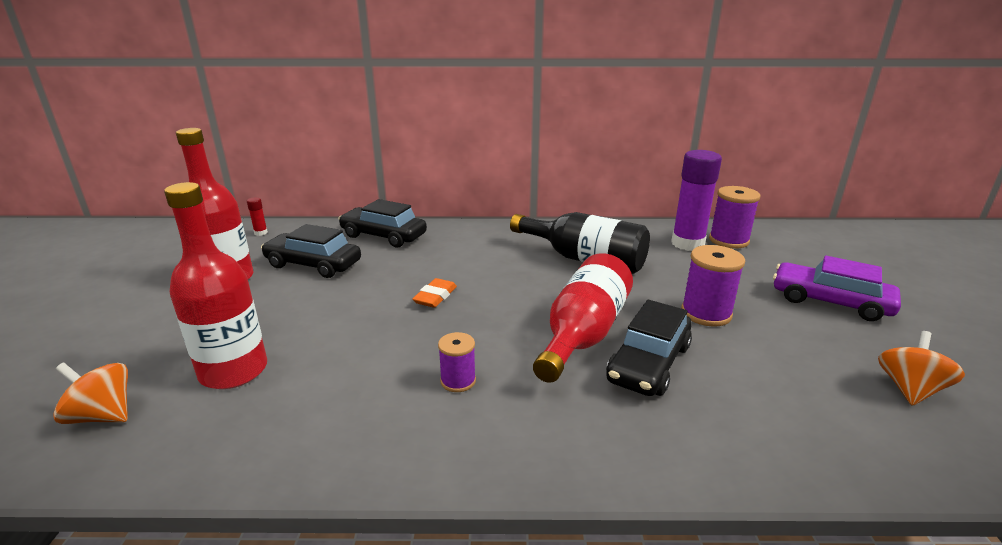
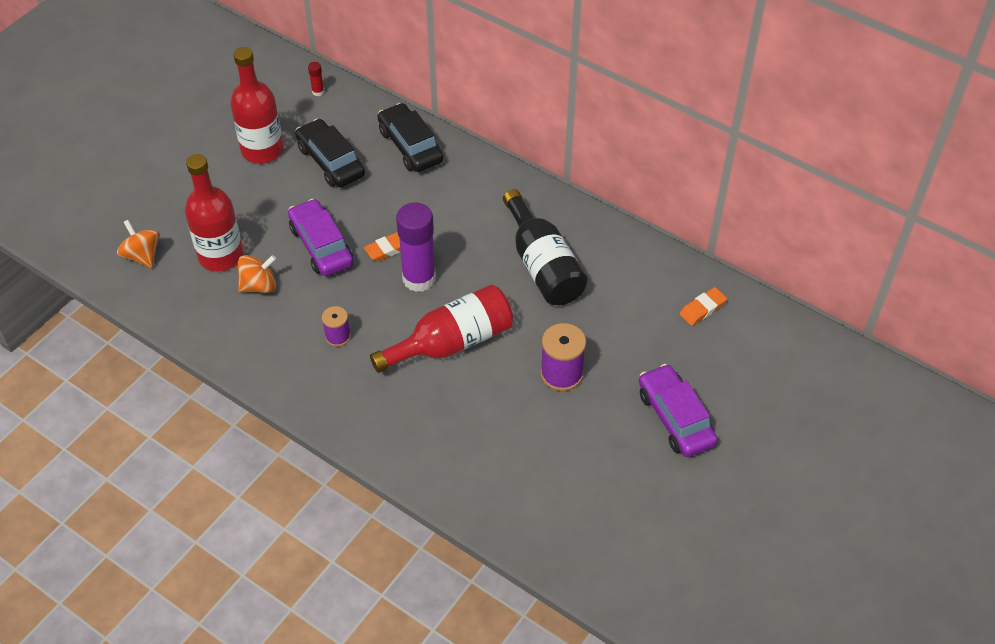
camera: 35 degrees right, 25 degrees up
(360, 319) = (321, 246): none -> purple car
(648, 363) = (465, 390): black car -> none
(687, 244) = (658, 293): purple glue stick -> purple glue stick (419, 278)
(728, 240) = (702, 309): purple spool -> orange eraser
(909, 389) = (603, 505): orange spinning top -> orange spinning top (259, 286)

